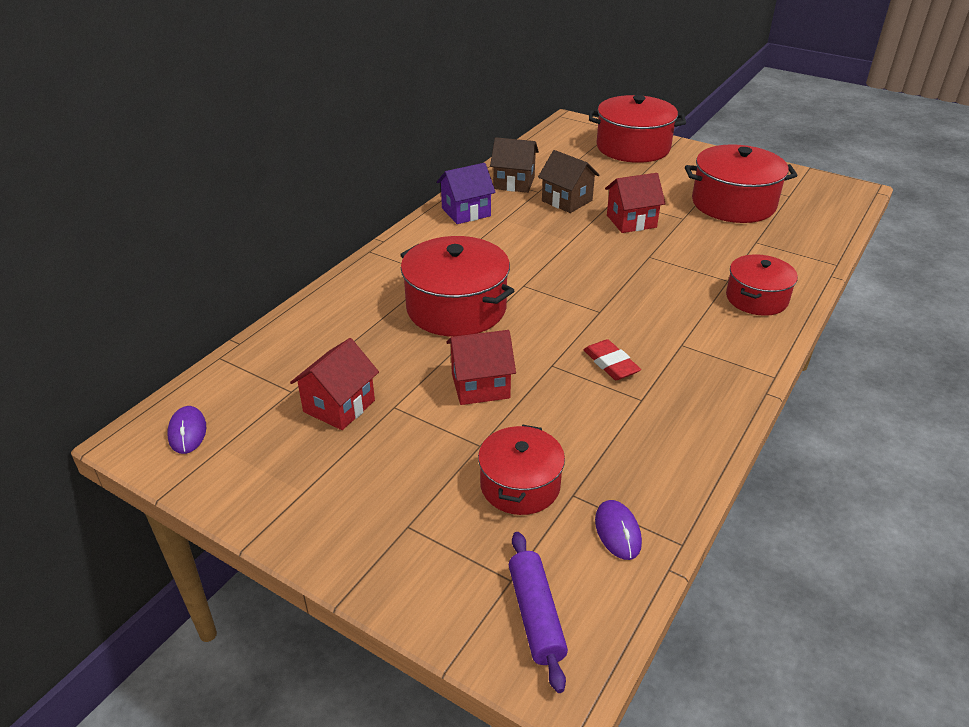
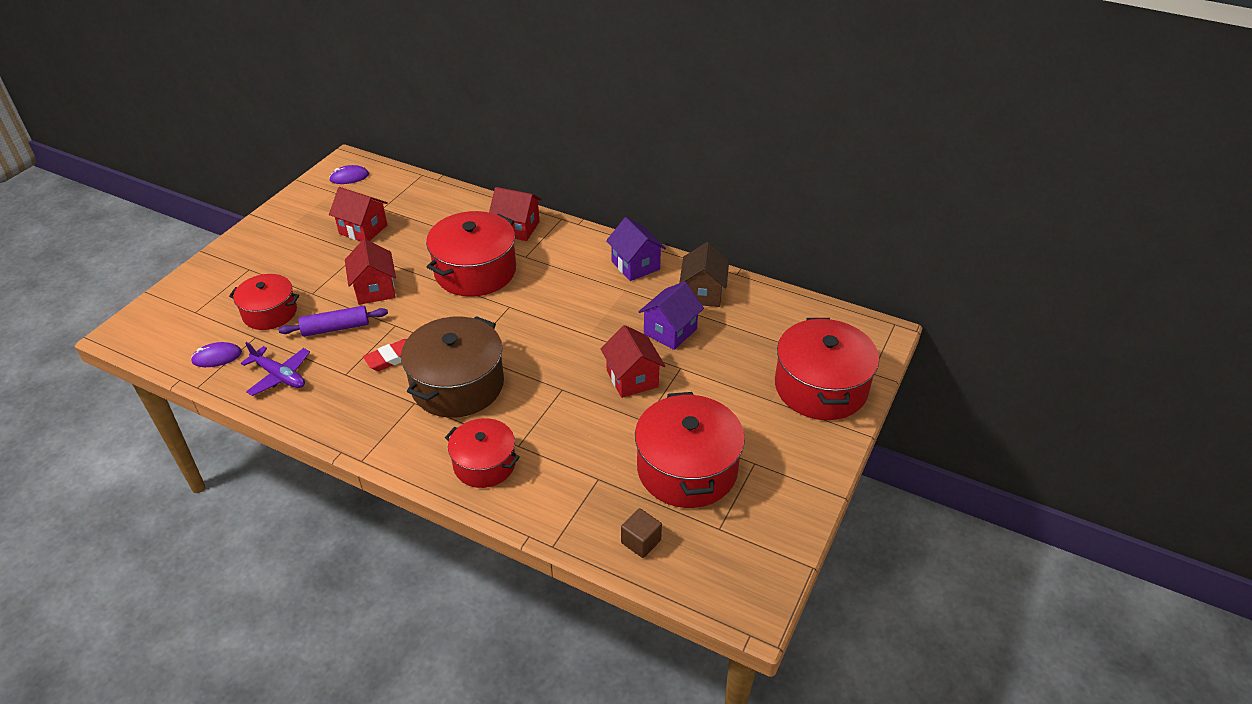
camera: 85 degrees right, 5 degrees up
(378, 279) = (517, 228): none -> red house
(536, 615) = (166, 322): purple rolling pin -> purple rolling pin (336, 328)
(567, 201) = (670, 331): brown house -> purple house
(650, 316) = (457, 384): none -> brown pot
(651, 458) = (279, 376): none -> purple plane
(815, 226) = (641, 541): none -> brown cube

